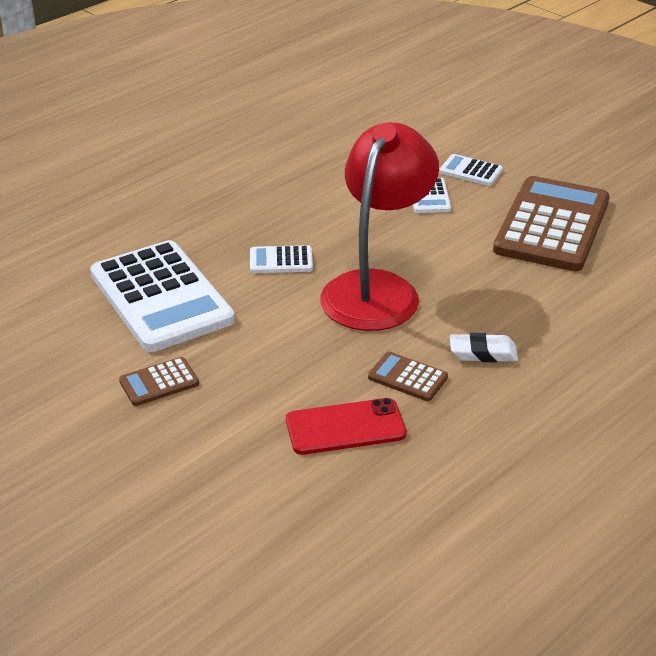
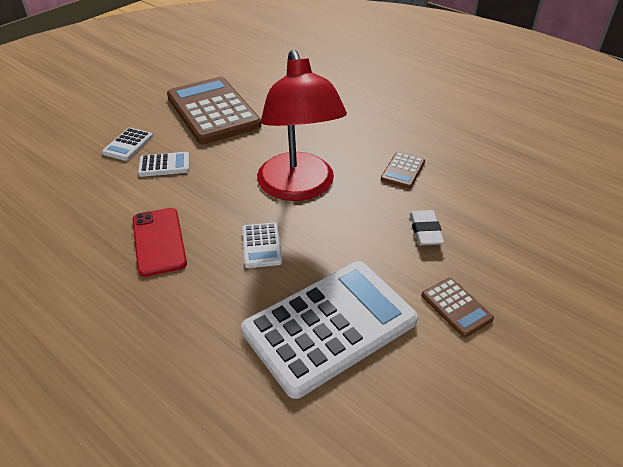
camera: 95 degrees left, 5 degrees up
(345, 427) = (466, 196): red phone -> red phone (159, 241)
(377, 288) = (299, 188): red lamp -> red lamp turned 120 degrees counterclockwise
(483, 353) = (367, 140): white eraser -> white eraser (425, 231)
(551, 225) = (212, 111): brown calculator -> brown calculator turned 45 degrees clockwise

